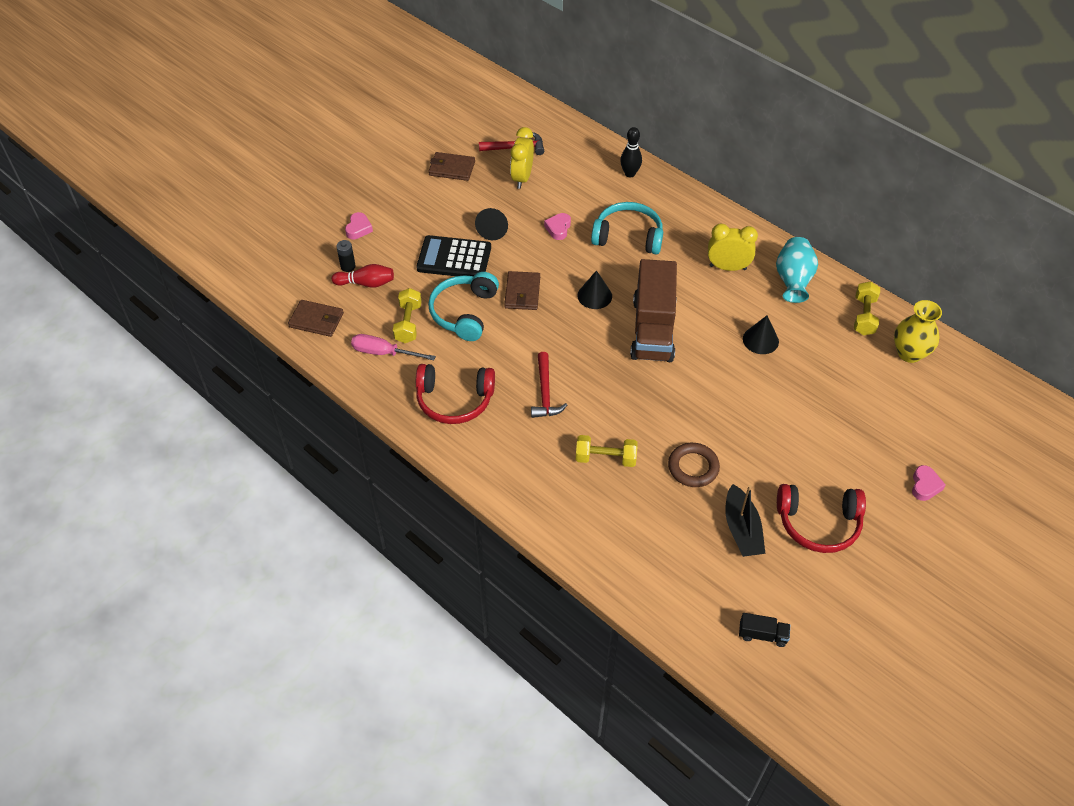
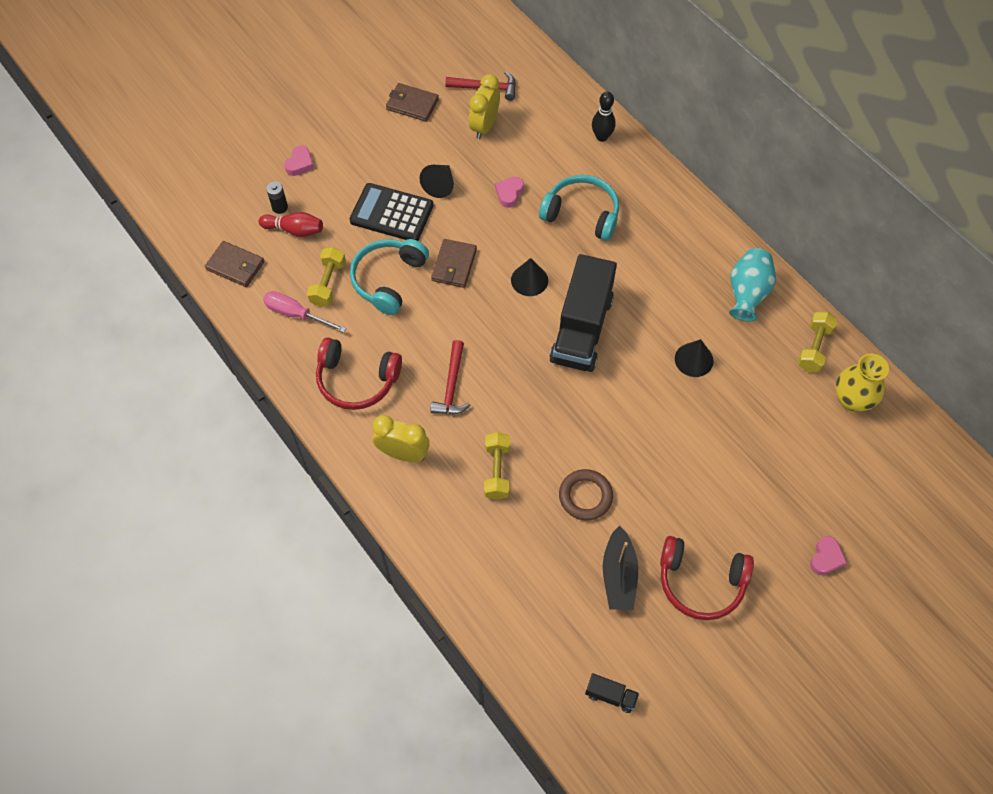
camera: 10 degrees right, 10 degrees up
(605, 458) = (497, 471): yellow dumbbell -> yellow dumbbell turned 75 degrees clockwise
(652, 329) = (581, 329): brown truck -> black truck
(727, 267) = (680, 267): yellow clock -> yellow clock (403, 453)

